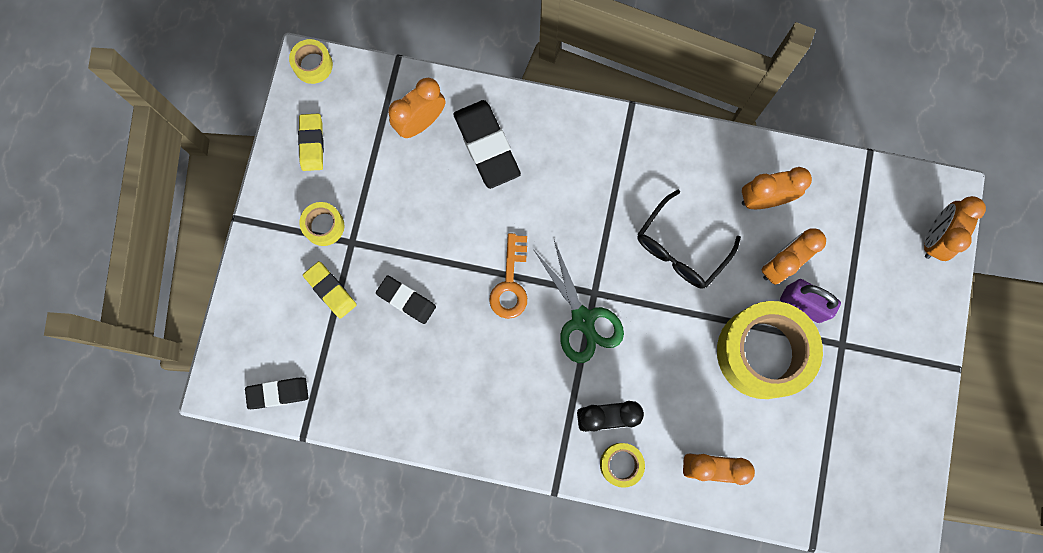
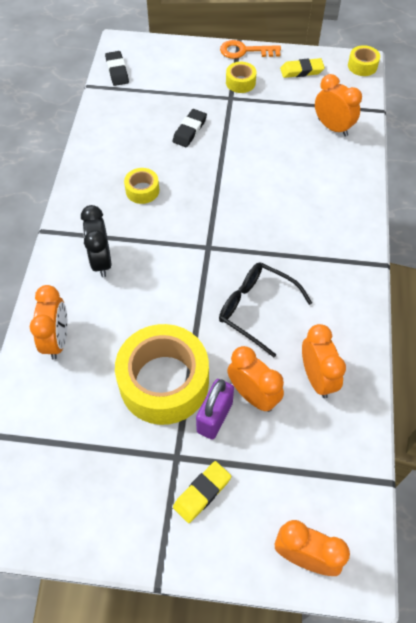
camera: 85 degrees right, 20 degrees down
(330, 290) = (193, 90): yellow eraser -> yellow eraser (202, 493)
(486, 146) = (322, 168): black eraser -> none
(510, 283) = (210, 191): orange key -> orange key (245, 51)
(583, 319) = (184, 240): green scissors -> none
(621, 464) = (61, 274): yellow tape -> yellow tape (142, 190)

